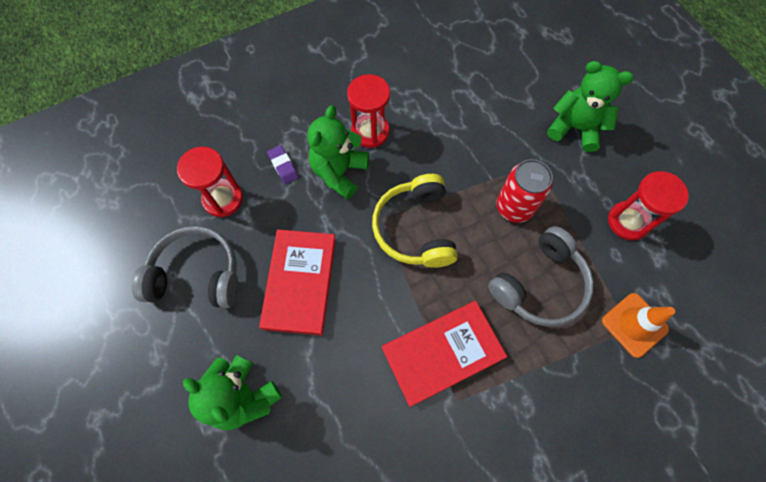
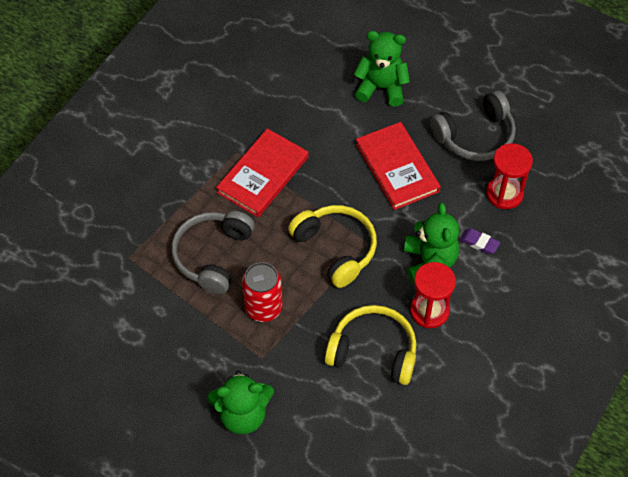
camera: 150 degrees right, 10 degrees down
(439, 123) = (373, 351): none -> yellow headphones
(628, 221) = (159, 344): red hourglass -> none
(634, 325) = (126, 262): orange traffic cone -> none

